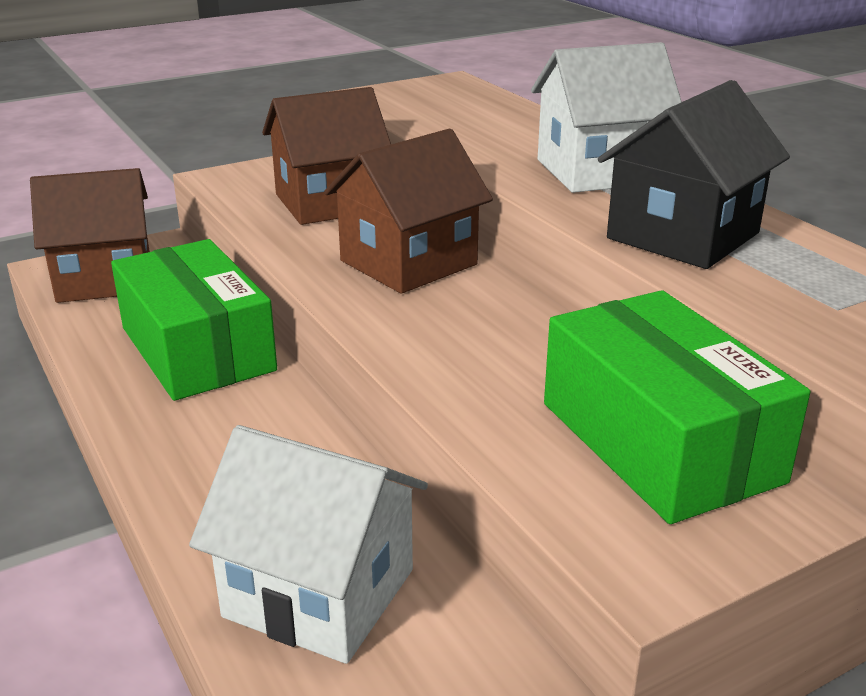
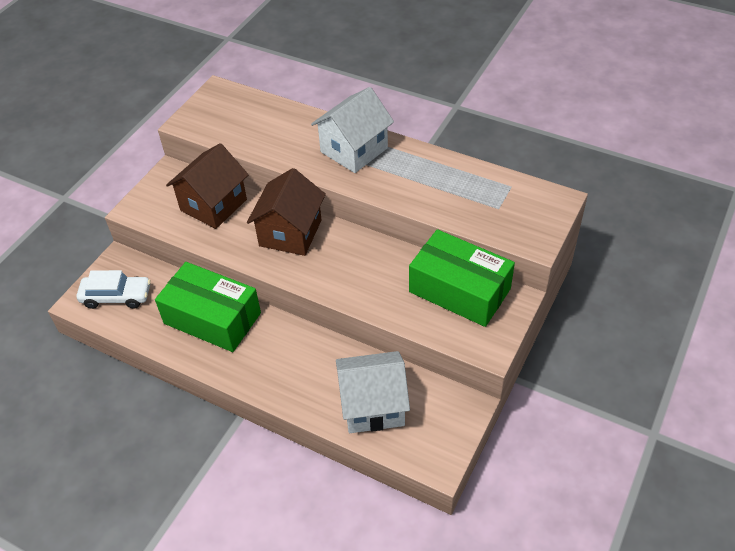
camera: 30 degrees left, 20 degrees up
(105, 279) = (116, 296): brown house -> white car
(683, 236) = (419, 185): black house -> none

